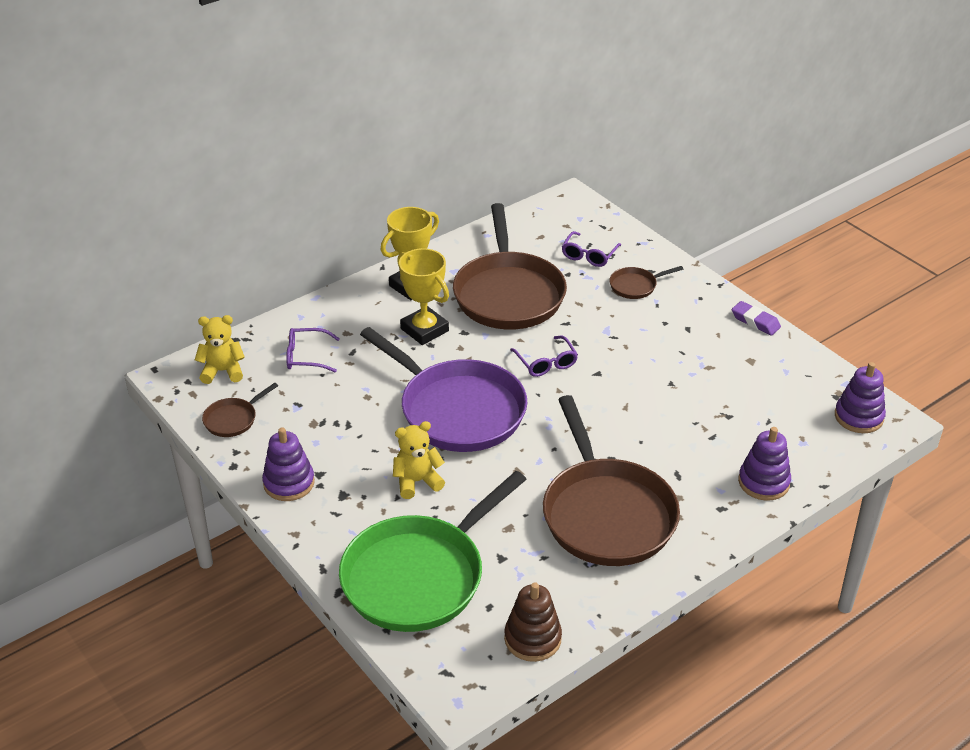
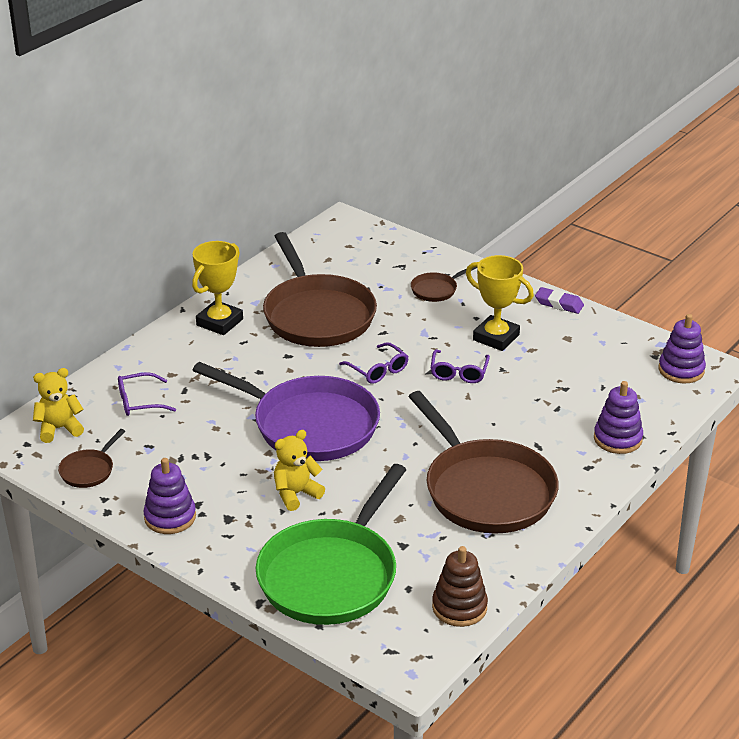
camera: 15 degrees left, 5 degrees down
(424, 330) = (248, 359): yellow trophy -> yellow trophy (496, 337)
(589, 255) = (381, 269): purple glasses -> purple glasses (459, 373)

